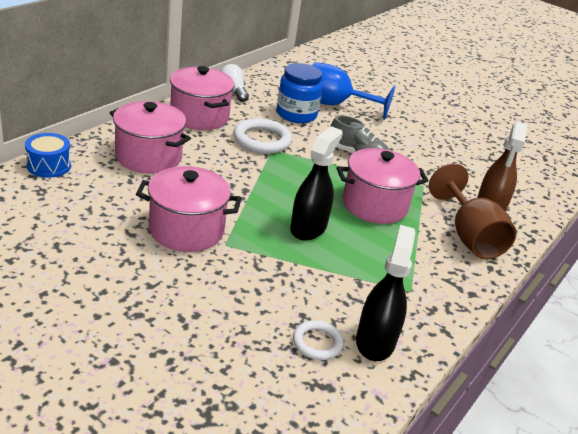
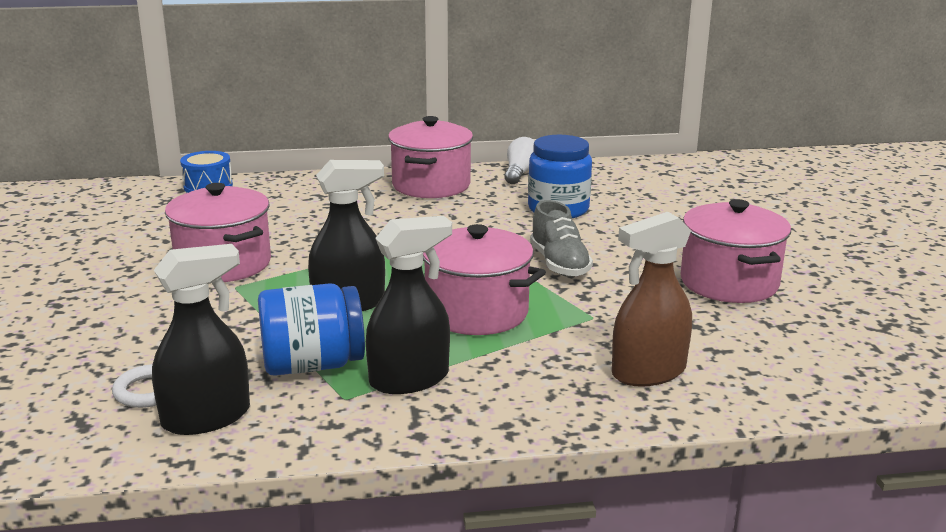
camera: 50 degrees right, 10 degrees down
(148, 157) = (308, 202): pink pot -> pink pot (729, 283)
(262, 140) = (461, 220): white ring -> none
(335, 105) = (636, 213): blue goblet -> none
(362, 278) = (312, 365): none -> blue jar
(416, 263) = (410, 379): none -> black spray bottle
(469, 236) = (546, 385): brown goblet -> none

